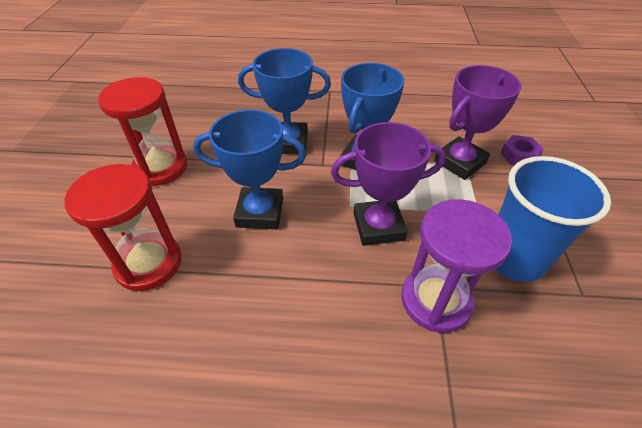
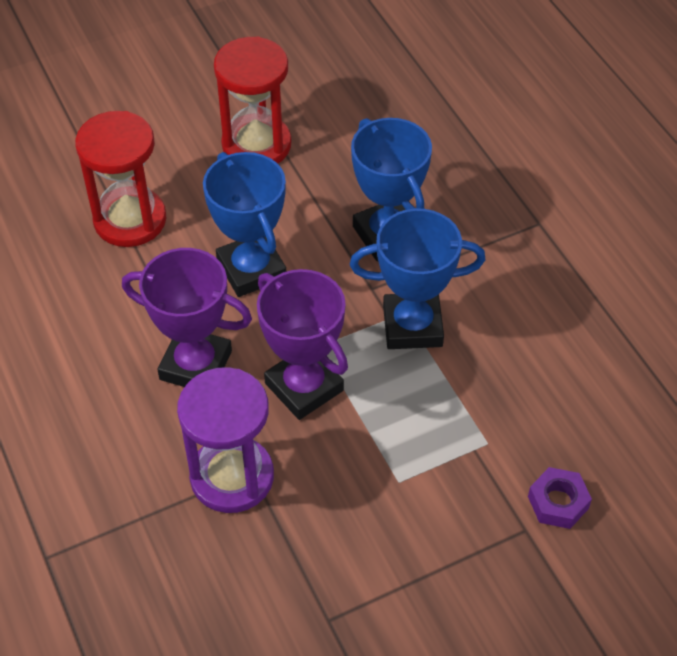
camera: 60 degrees right, 5 degrees up
(459, 162) = (487, 434): purple trophy -> purple trophy (196, 365)
(514, 257) = (343, 537): blue cup -> none

